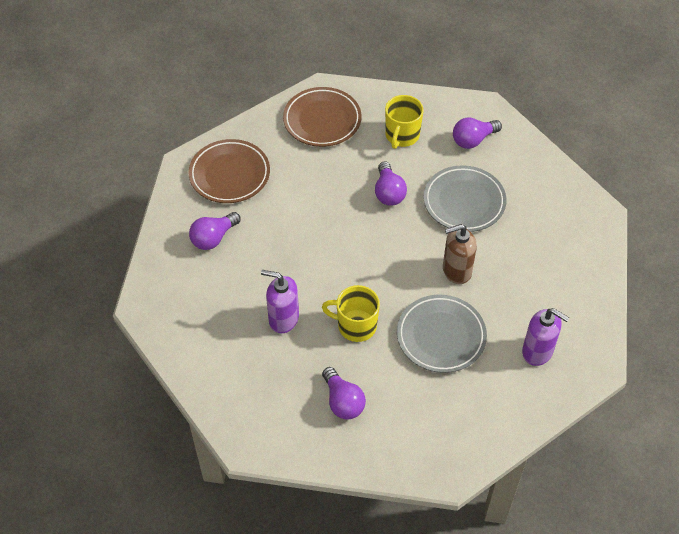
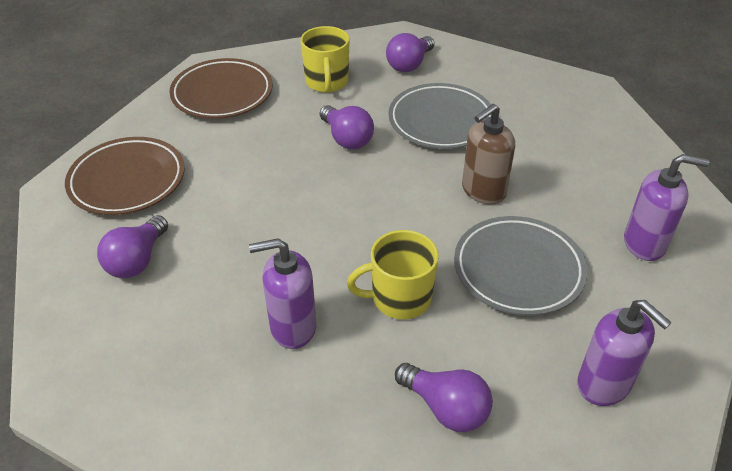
camera: 25 degrees left, 10 degrees down
(442, 427) = (604, 384): none -> purple soap dispenser

